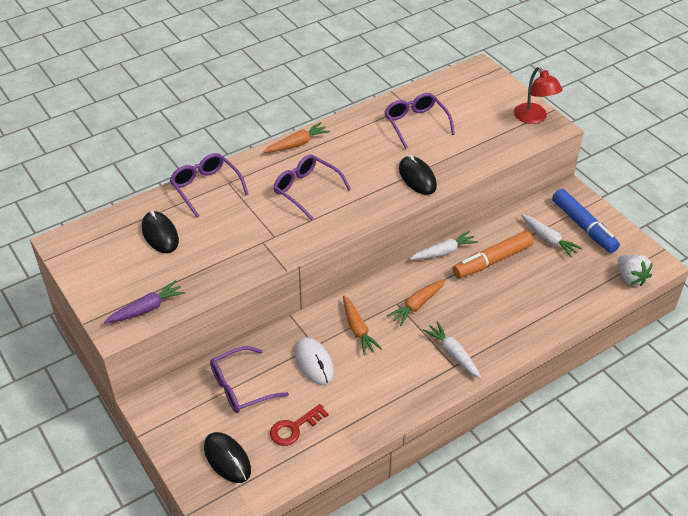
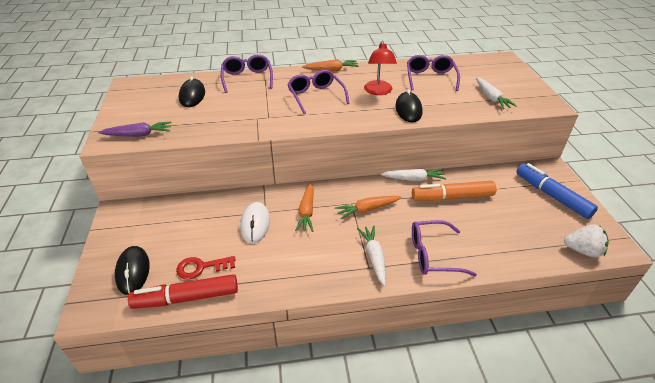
camera: 25 degrees right, 5 degrees down
(240, 387) = (188, 222): purple glasses -> purple glasses (432, 255)
(304, 461) = (187, 298): none -> red marker
(534, 118) = (535, 96): red lamp -> red lamp (378, 91)
(548, 239) = (513, 196): white carrot -> white carrot (491, 98)
(583, 226) = (552, 196): blue marker -> blue marker turned 150 degrees clockwise
(630, 278) = (582, 250): white strawberry -> white strawberry turned 75 degrees counterclockwise

